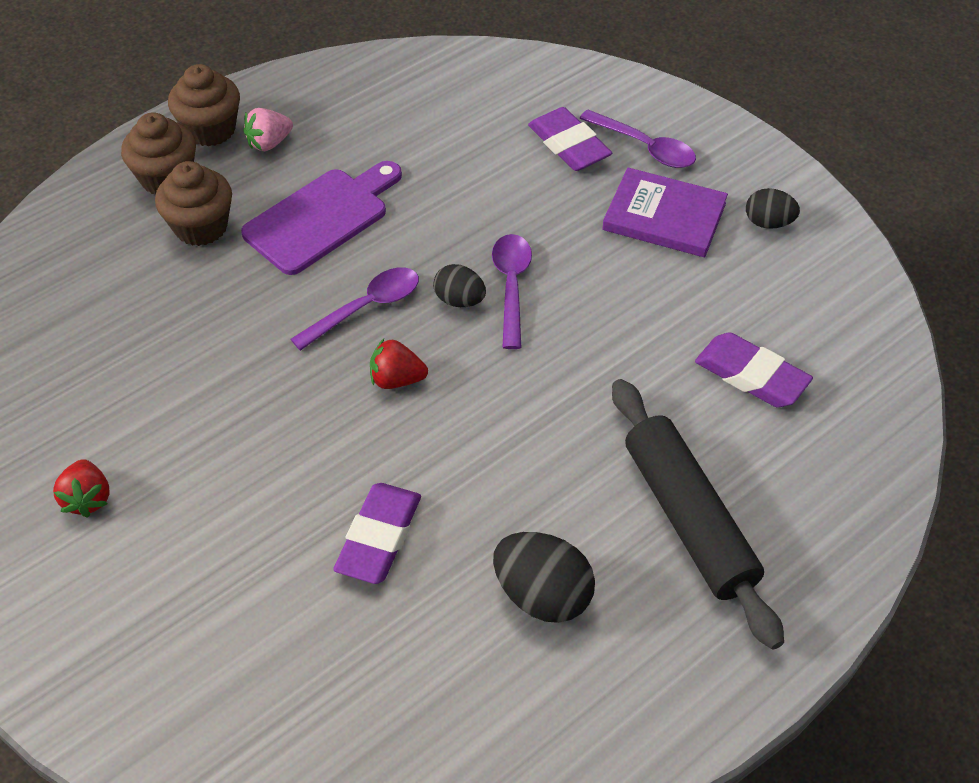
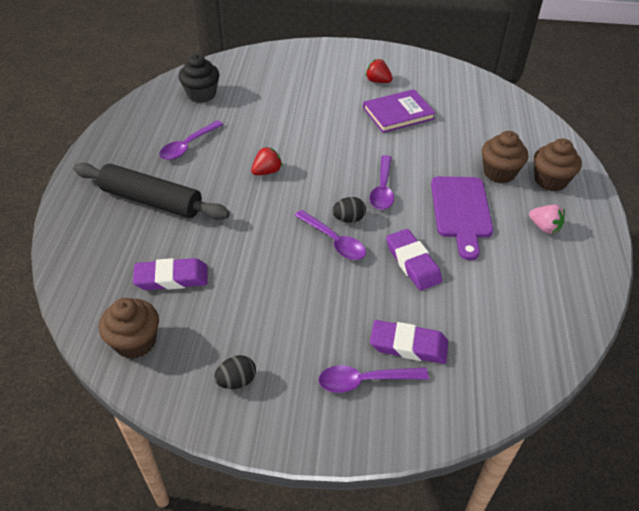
camera: 135 degrees right, 5 degrees down
(210, 130) = (579, 214): brown cupcake -> brown cupcake (135, 342)
(269, 143) = (544, 227): pink strawberry -> pink strawberry turned 120 degrees clockwise
(379, 537) = (268, 127): purple eraser -> purple eraser (413, 263)
(396, 379) = (330, 173): red strawberry -> red strawberry (267, 171)
(400, 720) = (201, 94): none -> black cupcake
(542, 595) = (188, 146): black egg -> purple spoon
(664, 216) = (302, 338): purple book -> purple book (398, 113)

